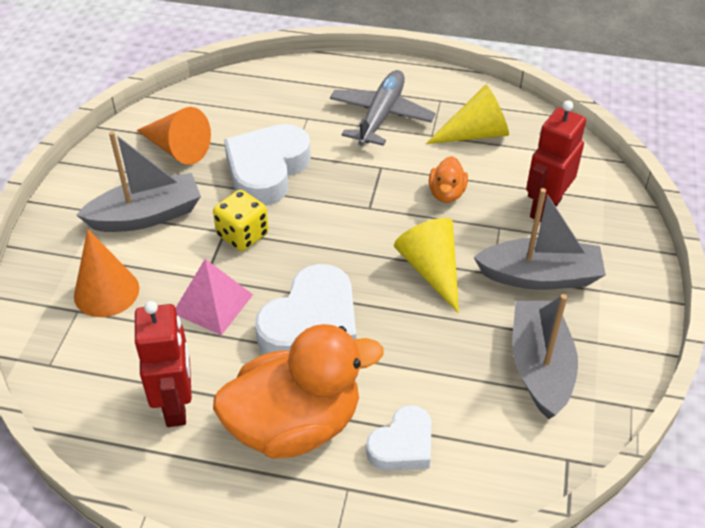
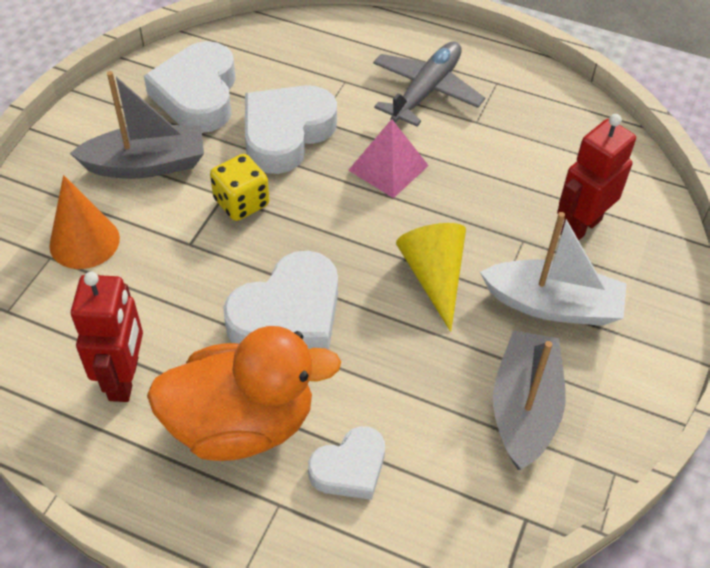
camera: 10 degrees right, 5 degrees up
(177, 149) = (197, 95): orange cone -> white heart
(213, 303) = (190, 274): pink pyramid -> pink pyramid (388, 167)
(446, 193) = (474, 192): orange duck -> none
(475, 134) = (525, 128): yellow cone -> none
(539, 276) = (552, 305): grey boat -> white boat

